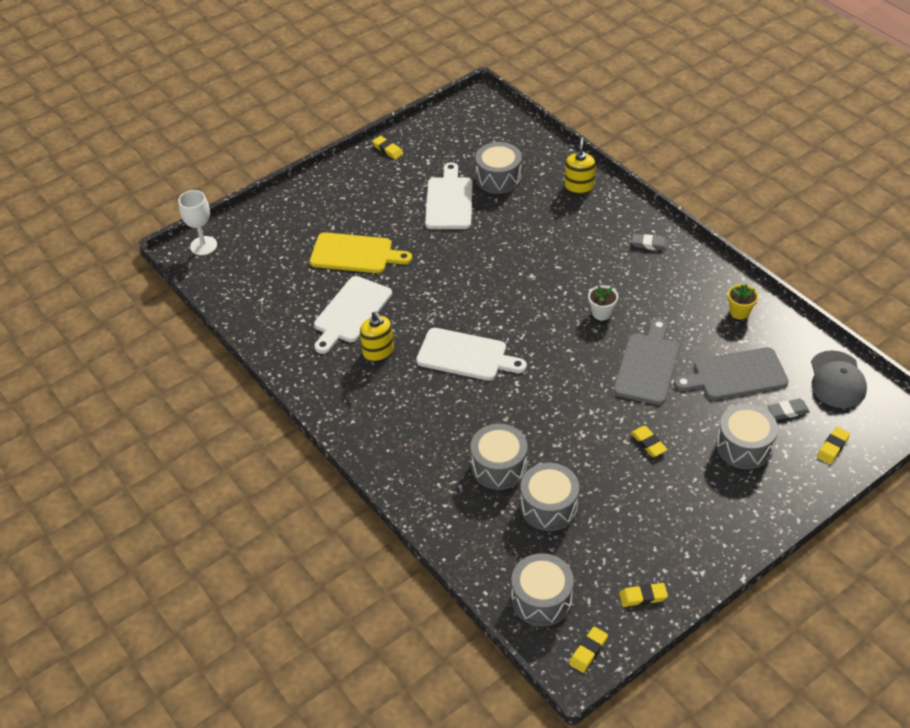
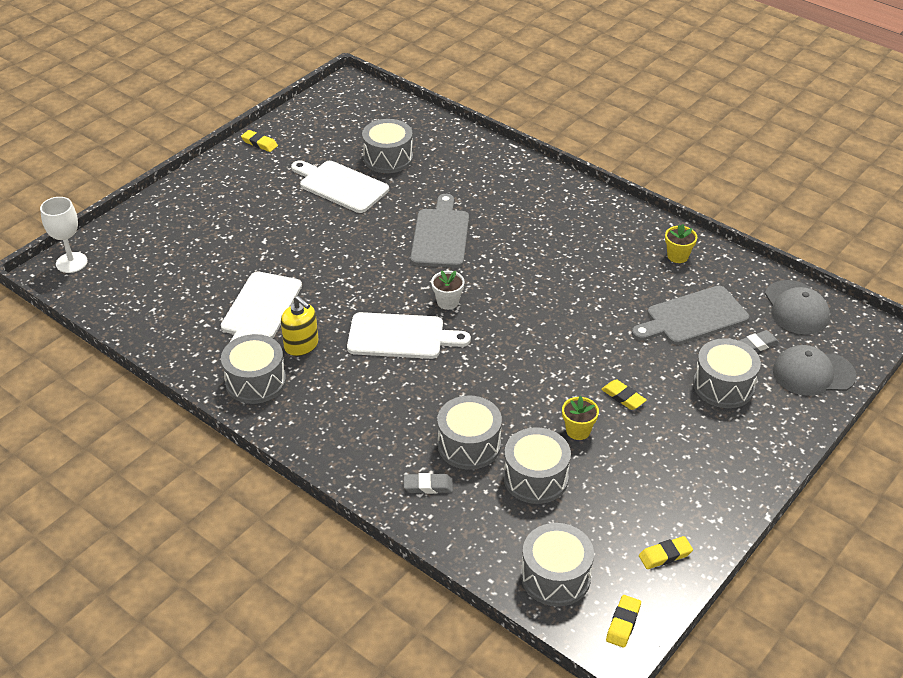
camera: 15 degrees left, 5 degrees down
(332, 379) = (255, 381): none -> grey drum
(355, 254) = (250, 250): yellow cutting board -> none
(449, 201) = (340, 185): white cutting board -> white cutting board turned 45 degrees counterclockwise
(579, 186) = (476, 156): yellow soap dispenser -> none
(598, 469) = (578, 431): none -> yellow flower pot
(601, 313) = (535, 275): white flower pot -> white flower pot (447, 302)
(647, 365) = (599, 320): grey cutting board -> grey cutting board (441, 235)
(649, 244) = (566, 203): grey eraser -> grey eraser (428, 486)
(832, 447) = (813, 373): yellow eraser -> grey cap

